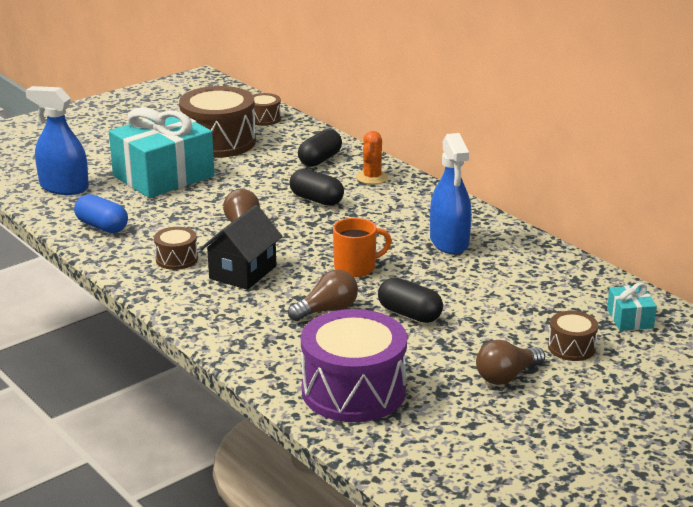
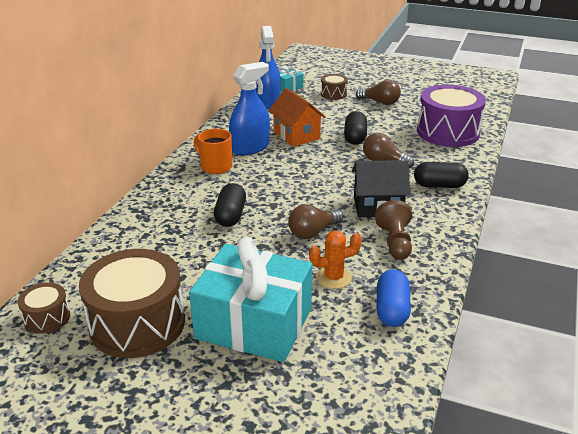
camera: 120 degrees left, 5 degrees up
(64, 187) = (344, 388): blue spray bottle -> blue spray bottle (267, 102)
(176, 259) = (395, 242): brown drum -> brown pawn
(320, 160) = (144, 241): black capsule -> black capsule (439, 185)
(356, 268) = (321, 168): orange mug -> orange mug (215, 166)
(372, 177) = (165, 204): orange cactus -> orange cactus (333, 277)
(454, 278) = (296, 135): none -> orange house

